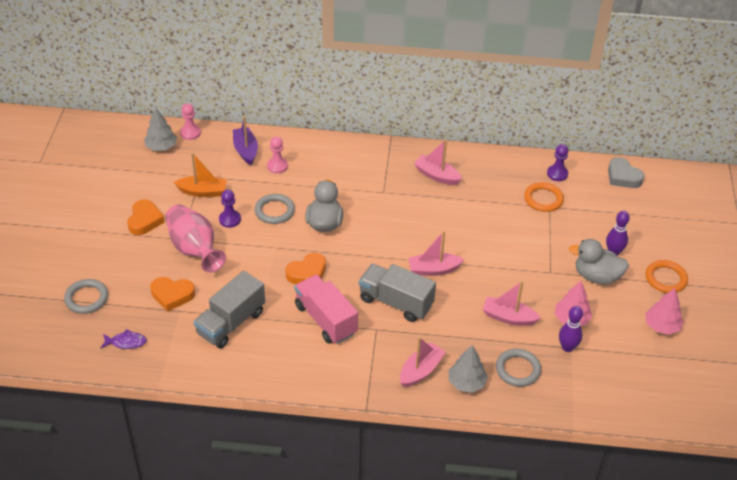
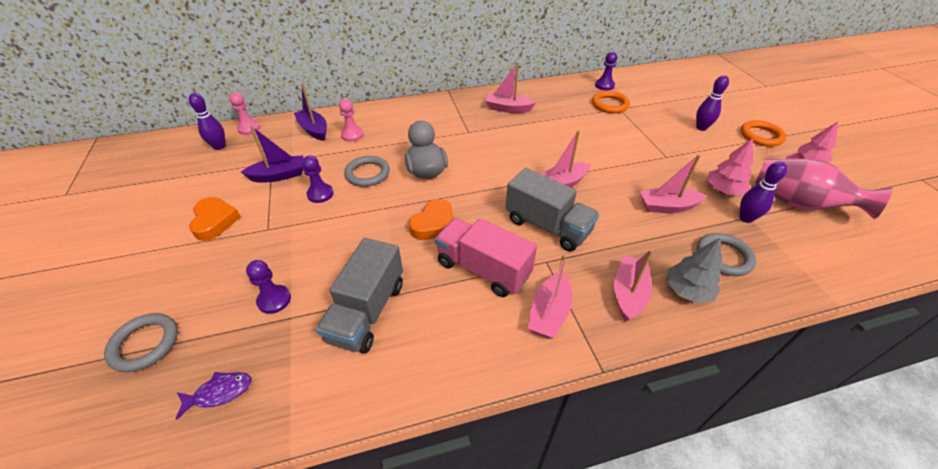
camera: 20 degrees left, 0 degrees up
(161, 147) = (219, 146): grey tree -> purple bowling pin
(172, 295) = (274, 300): orange heart -> purple pawn
(194, 249) = (288, 236): pink vase -> pink vase (798, 204)
(203, 191) = (279, 175): orange boat -> purple boat
(354, 364) = (549, 313): none -> pink boat
(396, 302) = (547, 226): grey truck -> grey truck turned 150 degrees counterclockwise
(596, 276) = (707, 149): grey duck -> none
(623, 176) = (654, 76): grey heart -> none

